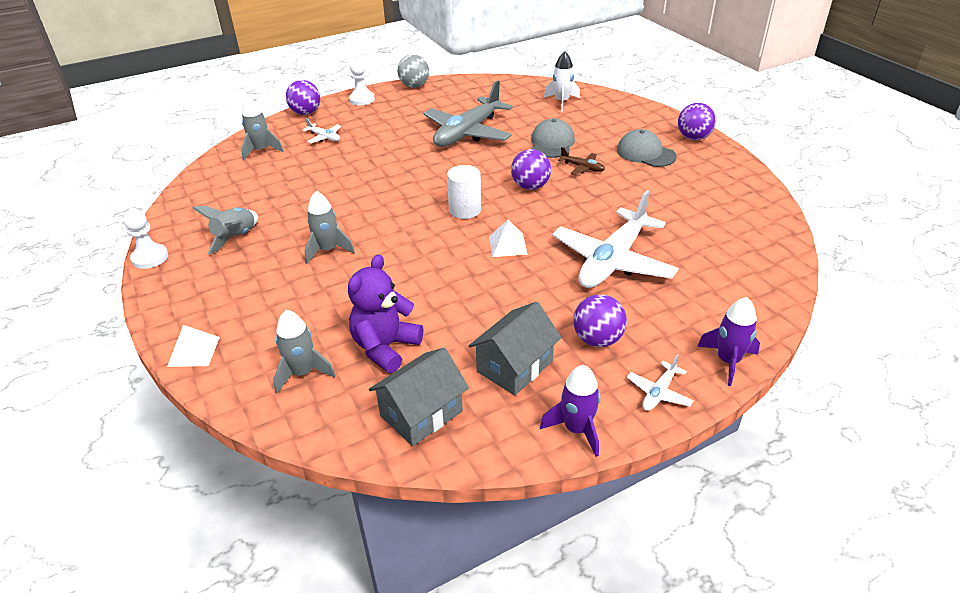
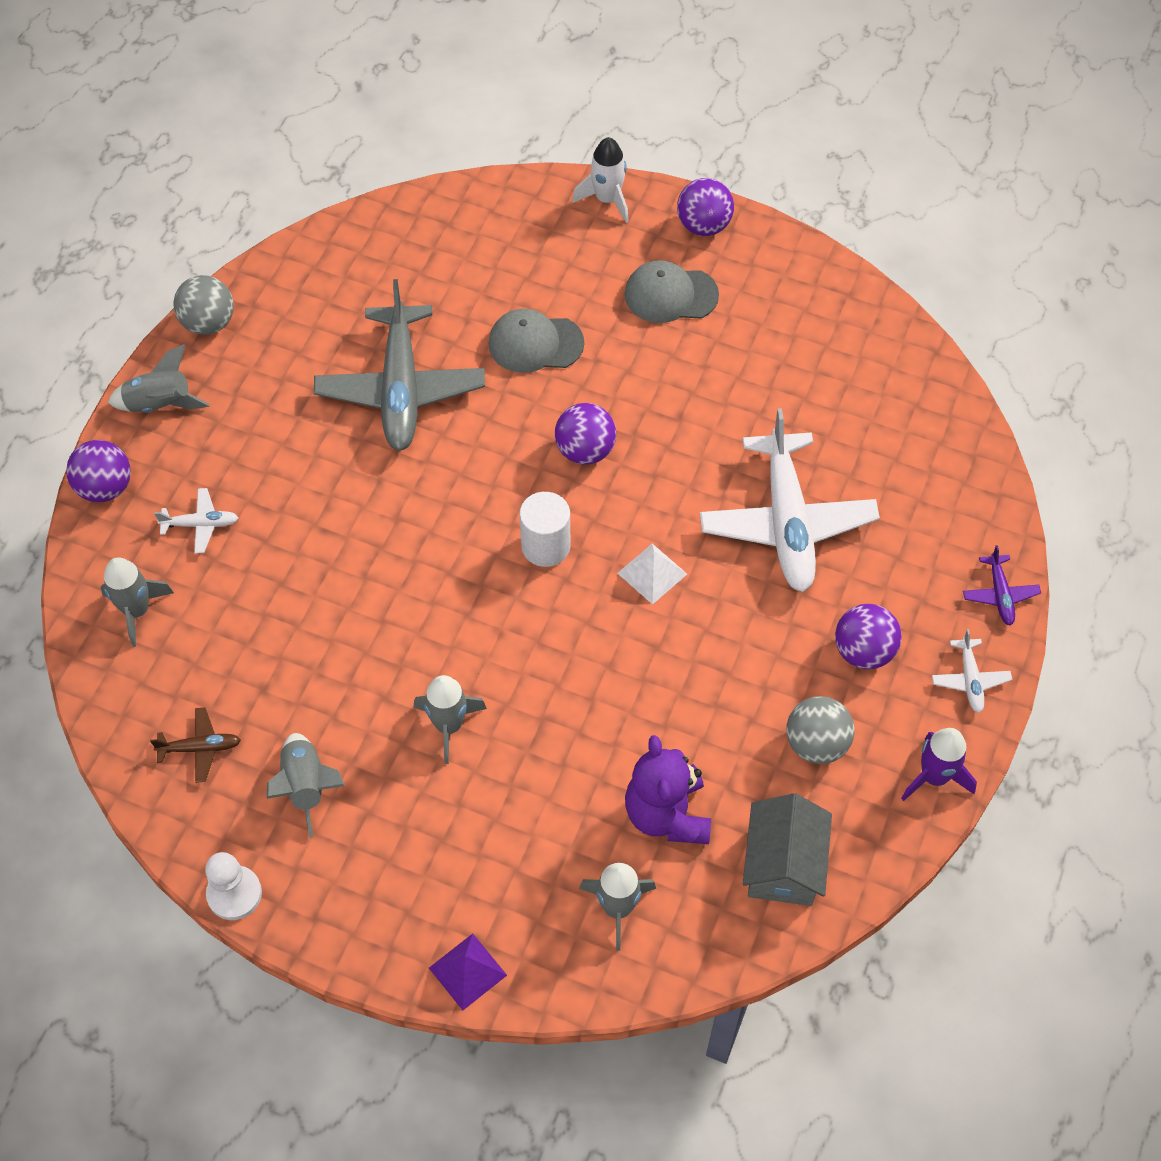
camera: 40 degrees left, 20 degrees up
(193, 351) = (467, 971): white pyramid -> purple pyramid
(362, 99) = (160, 404): white pawn -> grey rocket
(514, 366) = (816, 744): grey house -> grey ball
(552, 143) = (535, 343): grey cap -> grey cap turned 60 degrees counterclockwise
(561, 102) = (468, 239): white rocket -> white rocket (607, 199)
(582, 168) = (617, 373): brown plane -> brown plane (200, 748)
(727, 361) = (1000, 595): purple rocket -> purple plane

